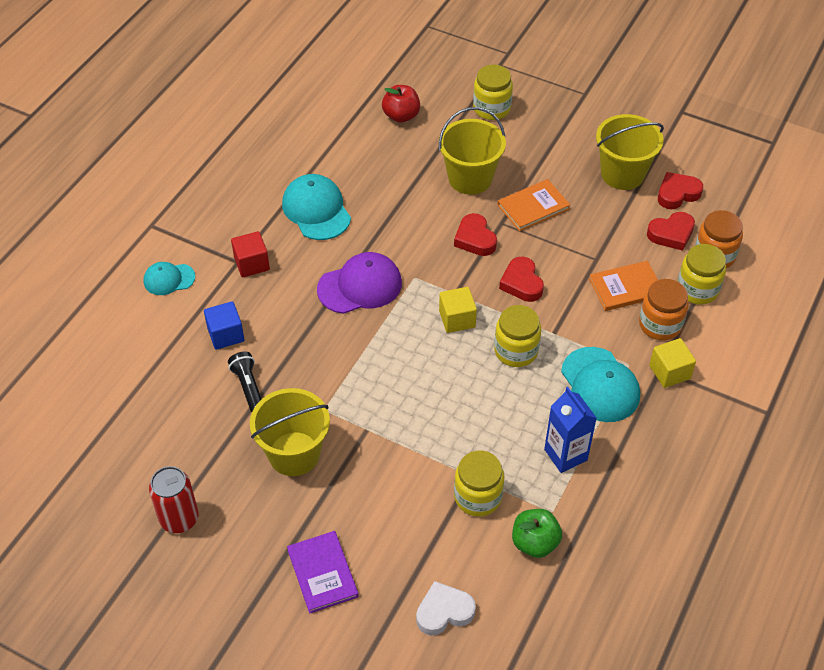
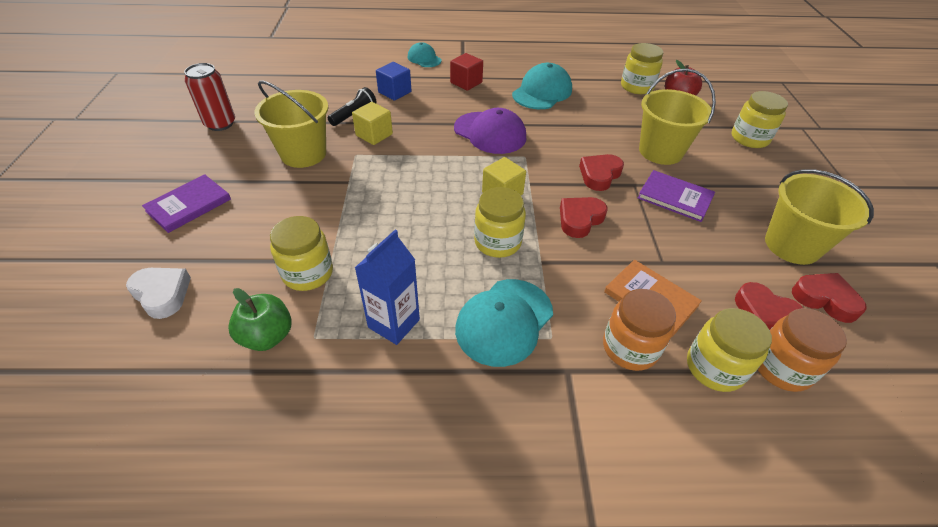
camera: 60 degrees right, 5 degrees down
(360, 132) = (636, 87): none -> yellow jar
(533, 207) = (675, 197): orange book -> purple book
(669, 372) = (571, 382): yellow cube -> yellow cube (374, 135)

